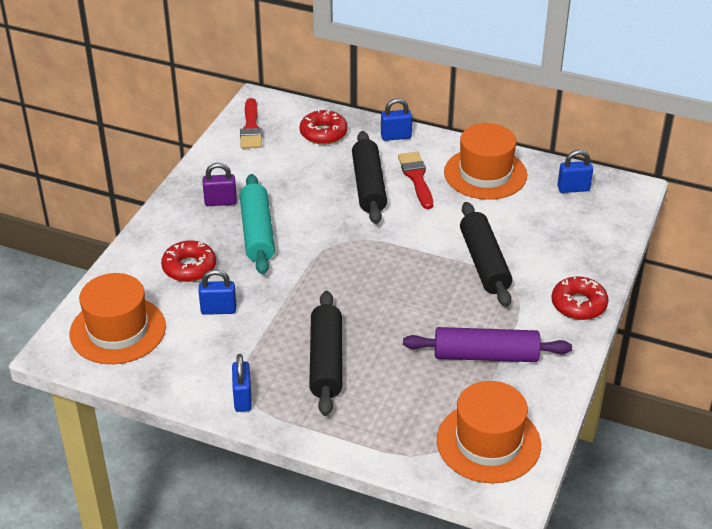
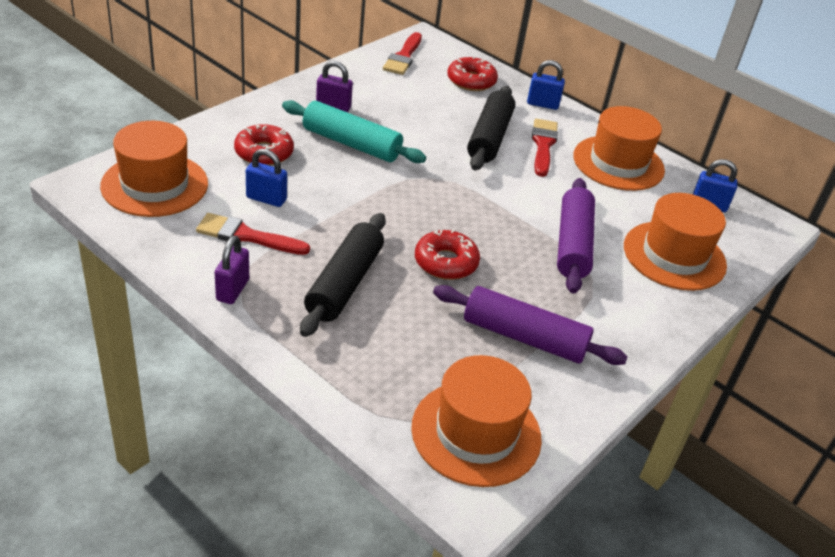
camera: 15 degrees right, 0 degrees up
(224, 349) = (246, 236): none -> red brush
(242, 398) = (232, 290): blue padlock -> purple padlock
(257, 233) = (351, 144): turquoise rolling pin -> turquoise rolling pin turned 75 degrees counterclockwise
(484, 263) = (573, 244): black rolling pin -> purple rolling pin
(566, 244) = (674, 255): none -> orange hat
(578, 304) = (659, 320): red donut -> red donut (446, 262)

